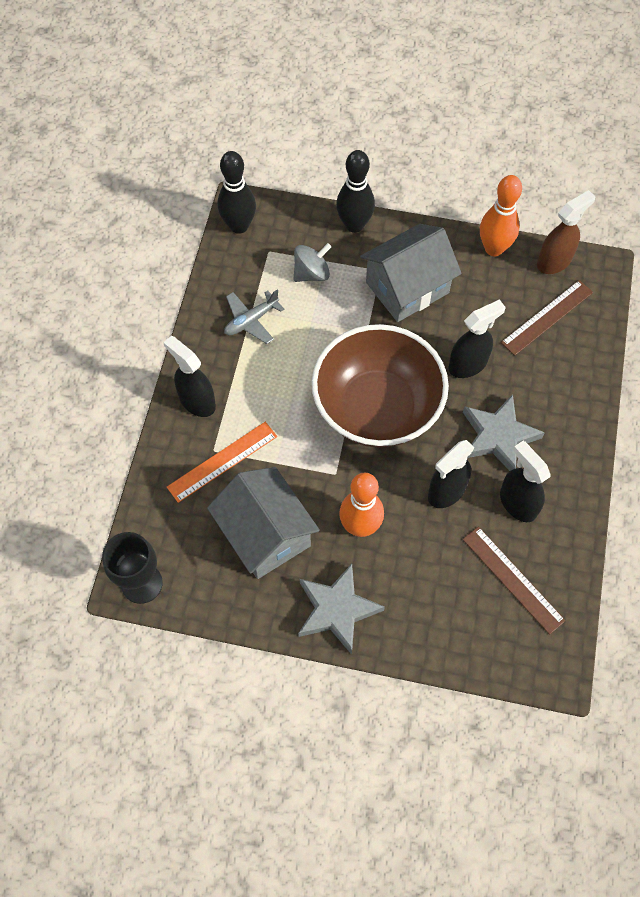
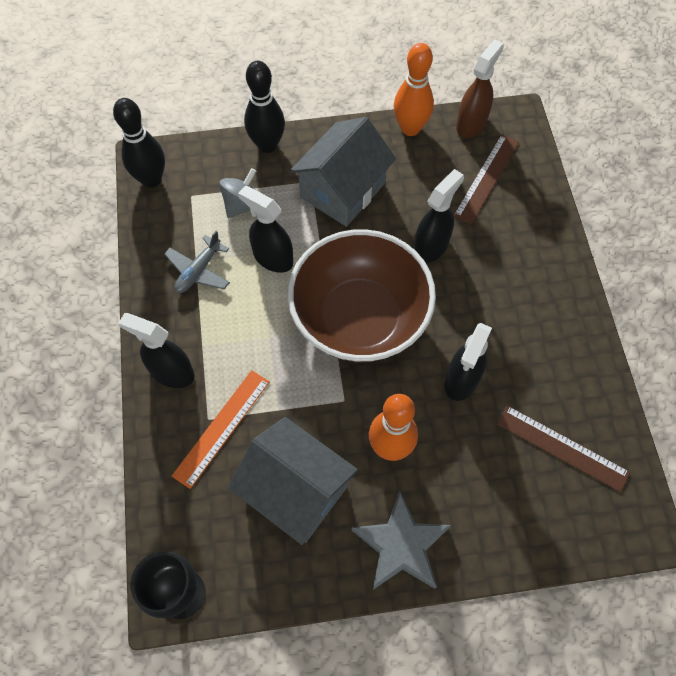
camera: 20 degrees left, 0 degrees up
(498, 436) = (488, 308): grey star -> none
(517, 503) = (534, 368): black spray bottle -> black spray bottle (272, 258)

